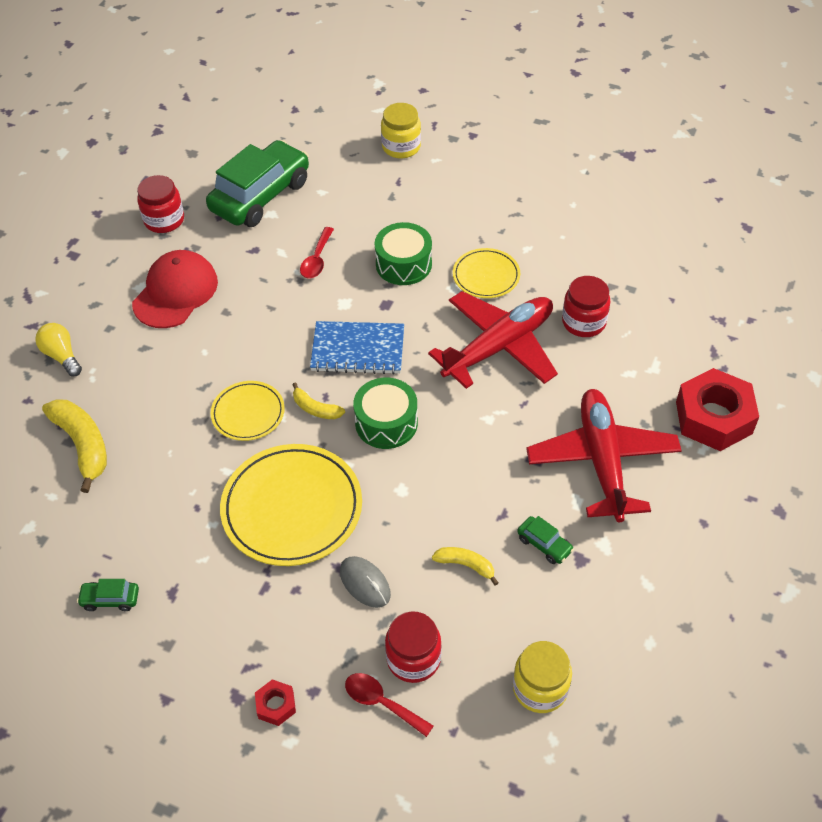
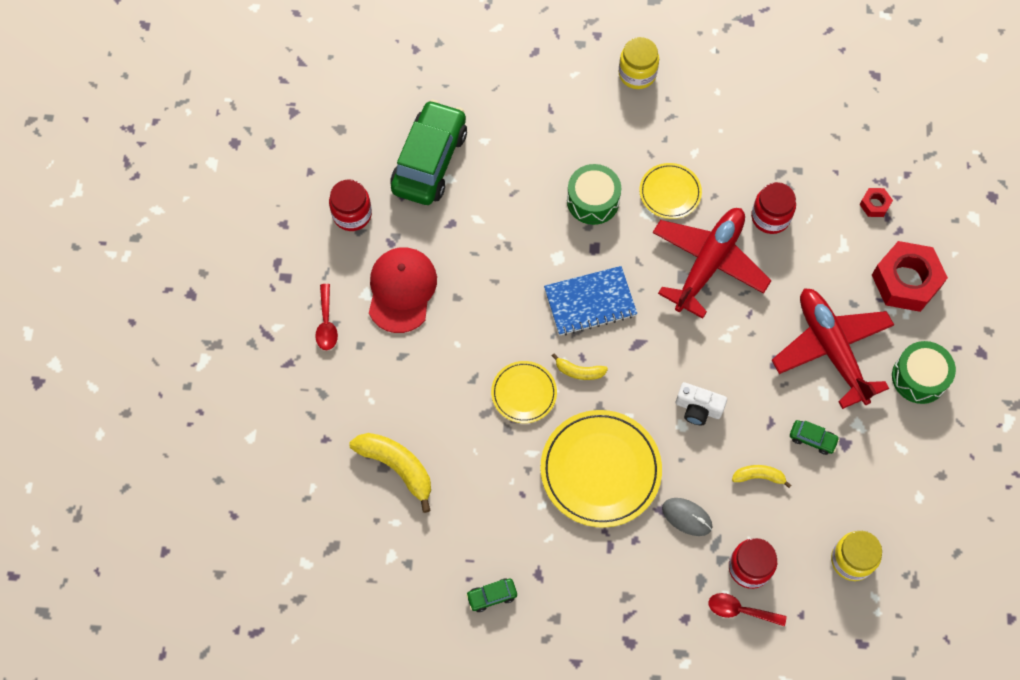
camera: 20 degrees left, 15 degrees up
(62, 356) = (332, 386): yellow light bulb -> none
(276, 705) = (662, 639): red nut -> red nut (874, 204)
(317, 259) = (513, 218): red spoon -> red spoon (326, 323)
(386, 423) = (644, 367): green drum -> green drum (919, 377)
(401, 147) = (536, 67): yellow jar -> yellow jar (637, 74)
(427, 478) = (698, 408): none -> white camera

